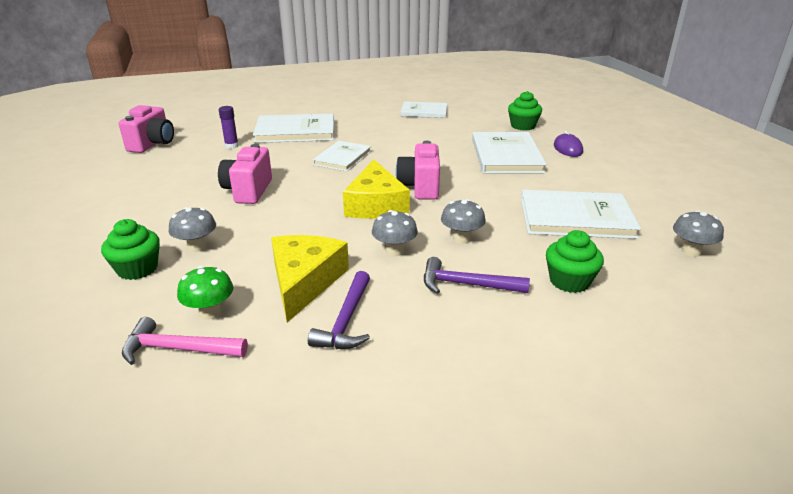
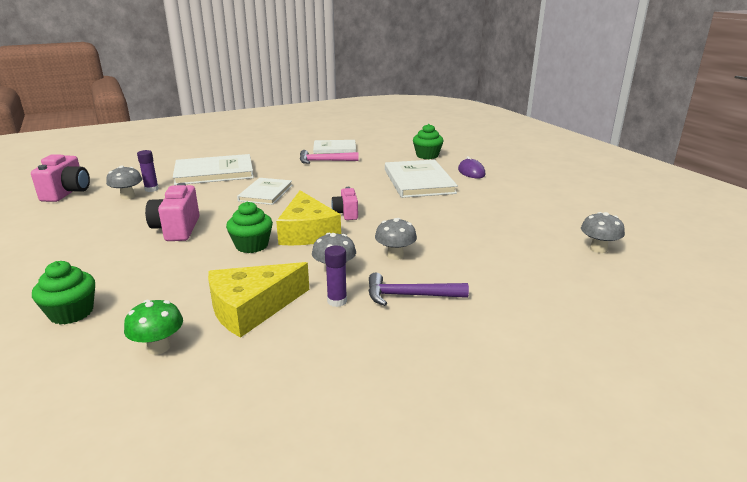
camera: 10 degrees left, 5 degrees down
(178, 349) = (131, 387): pink hammer -> pink hammer (324, 161)
(196, 247) = (132, 286): grey mushroom -> grey mushroom (128, 196)
(305, 281) = (252, 308): yellow cheese -> yellow cheese turned 120 degrees counterclockwise
(346, 320) = (301, 340): purple hammer -> none
(390, 283) = (337, 301): none -> purple glue stick
(420, 187) = (346, 214): pink camera -> pink camera, size x0.62
(569, 281) = (501, 283): green cupcake -> green cupcake (252, 245)
(576, 218) = (493, 229): white book -> none

